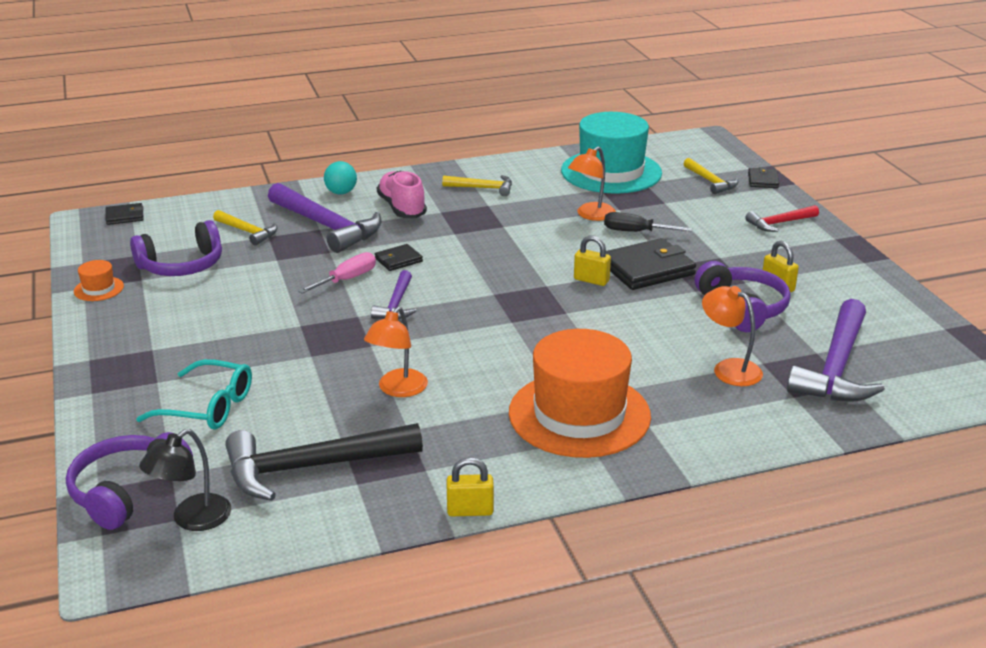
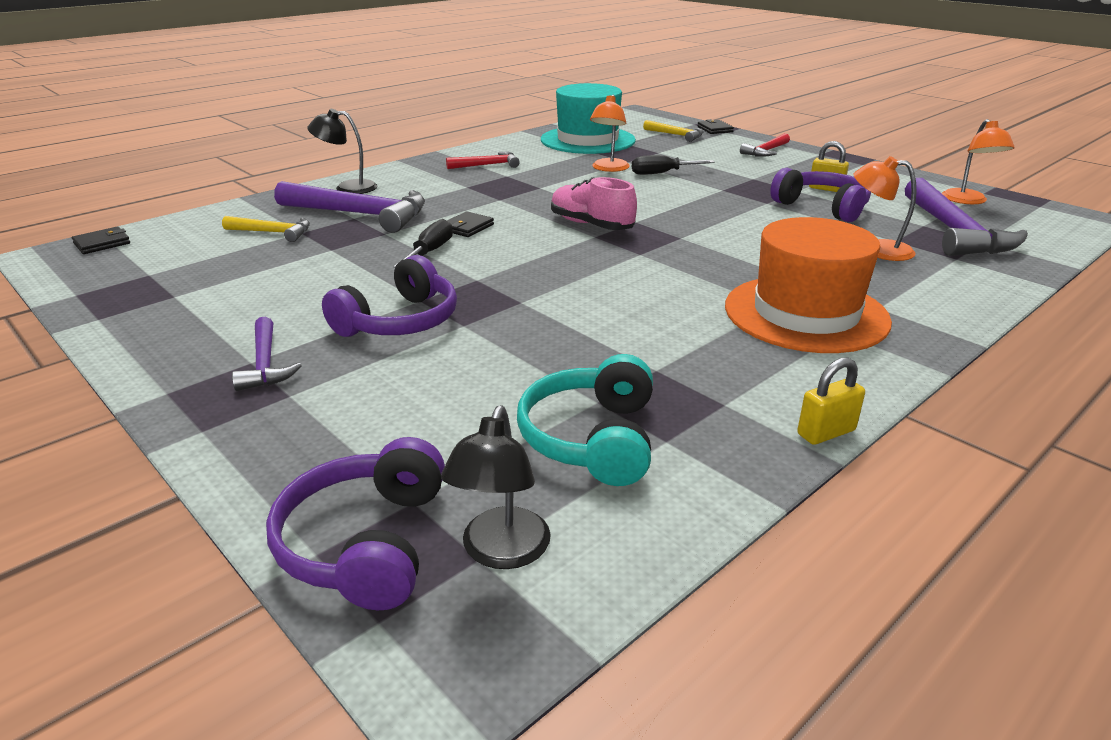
camera: 25 degrees left, 0 degrees up
(99, 289) = (120, 316): orange hat -> none
(182, 265) = (218, 274): purple headphones -> purple headphones (399, 321)
(208, 407) = (388, 406): turquoise glasses -> none
(311, 467) = (592, 438): black hammer -> turquoise headphones
(341, 192) = (347, 188): turquoise ball -> black lamp
(347, 279) = (430, 252): pink screwdriver -> black screwdriver
(396, 304) = (507, 262): purple hammer -> purple hammer (265, 364)
(398, 389) = (598, 334): orange lamp -> orange lamp (968, 201)
(402, 208) = (425, 189): pink shoe -> pink shoe (591, 225)
(483, 188) = (487, 165): yellow hammer -> red hammer
(591, 280) = (670, 211): yellow padlock -> none
(647, 269) = (707, 195): black wallet -> none

